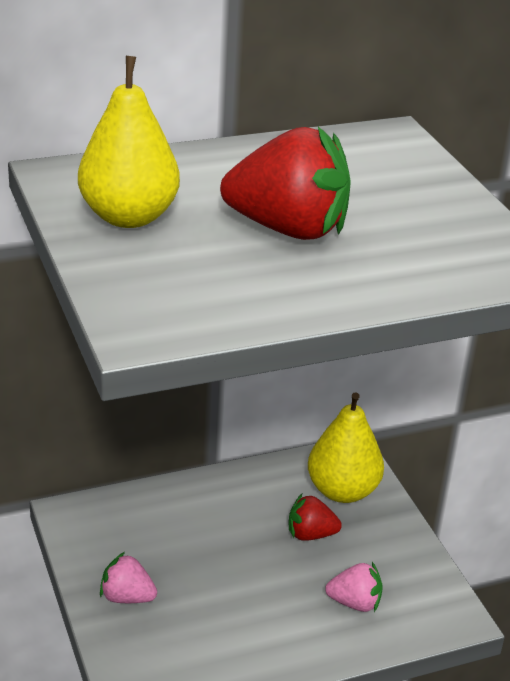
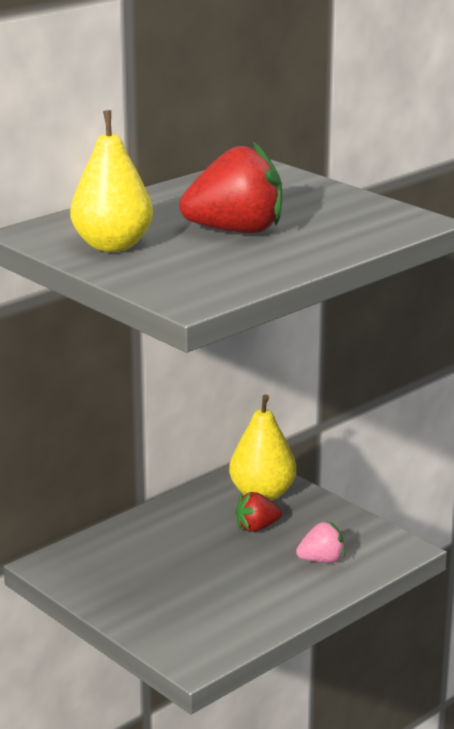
camera: 20 degrees left, 10 degrees down
(127, 597) = (137, 604): pink strawberry -> none

